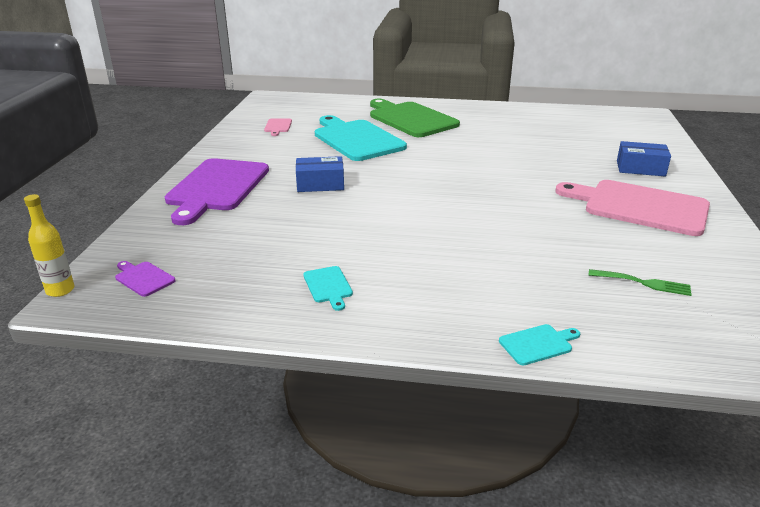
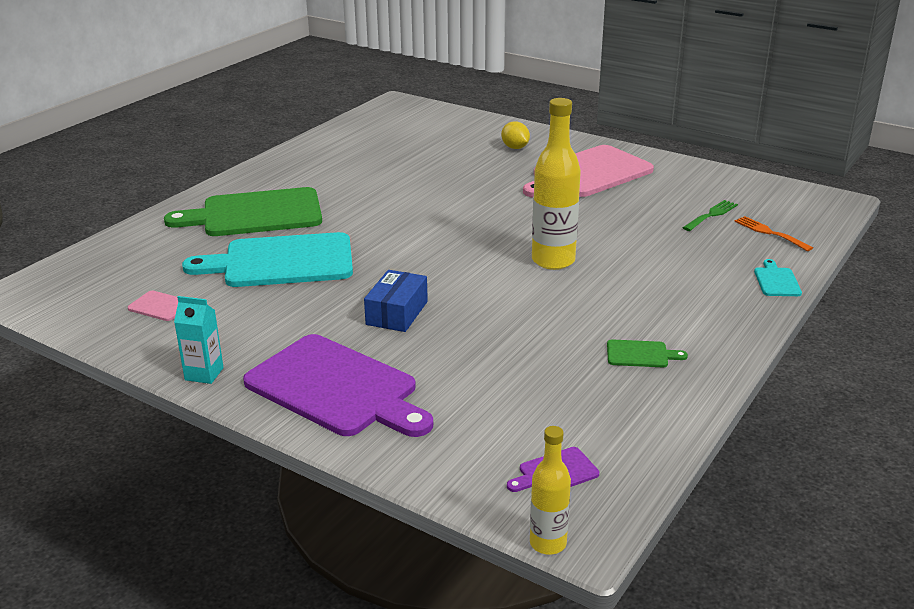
camera: 65 degrees left, 0 degrees up
(214, 152) = (204, 374): none -> turquoise carton
(328, 286) = (640, 354): turquoise cutting board -> green cutting board
(452, 221) = (553, 261): none -> yellow bottle
(640, 168) = (515, 148): blue box -> yellow lemon
(650, 326) = (769, 233): none -> orange fork

